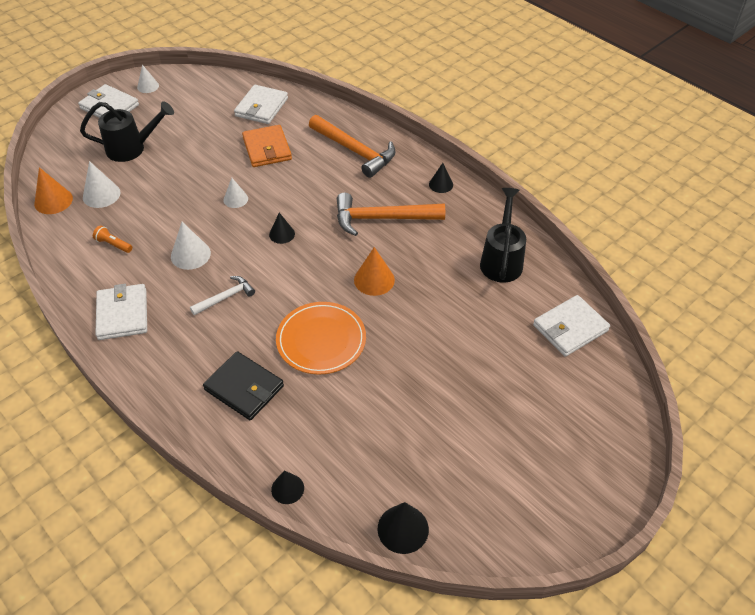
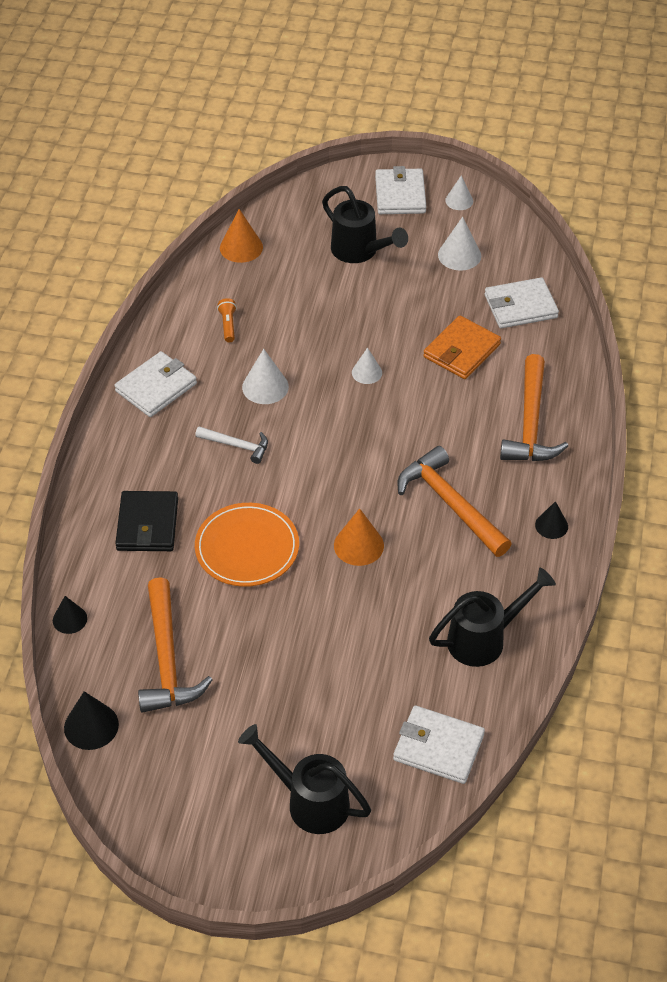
camera: 55 degrees right, 0 degrees up
(101, 195) = (279, 273): white cone -> white cone (459, 255)
(282, 234) = (353, 437): black cone -> none
(379, 442) = (167, 658): none -> orange hammer
(568, 422) = (310, 801): none -> black watering can

